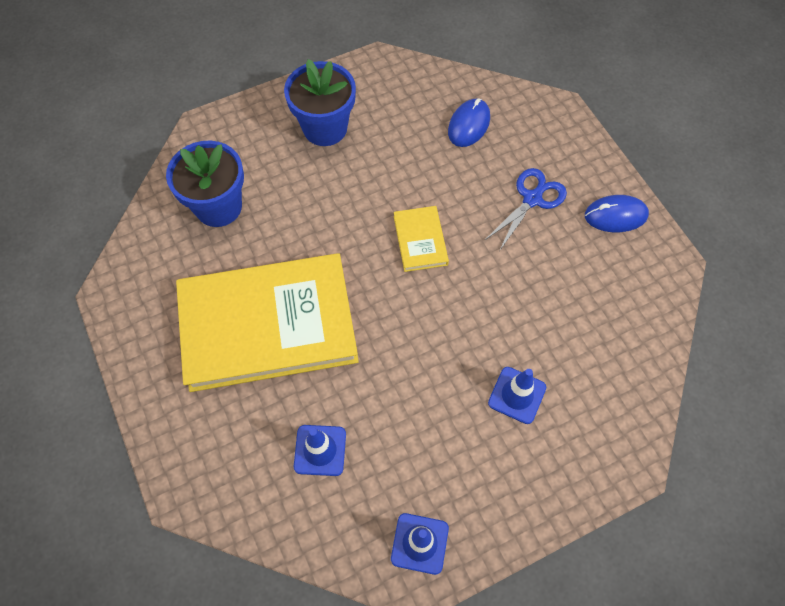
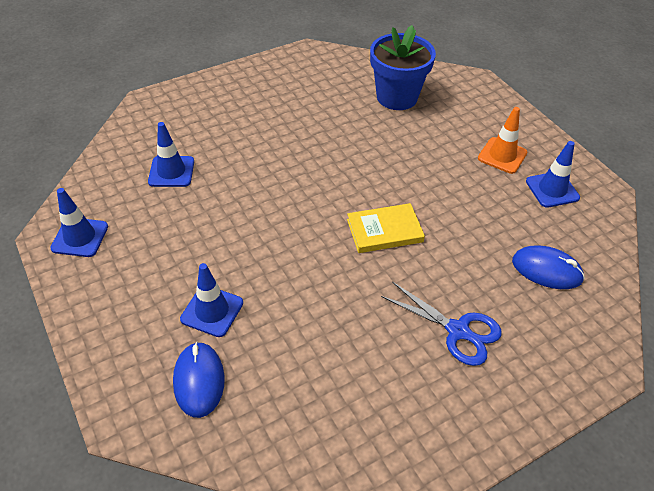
camera: 85 degrees right, 15 degrees down
(268, 325) = (285, 134): yellow book -> none
(325, 128) = (502, 155): blue flower pot -> orange traffic cone
(374, 99) = (552, 189): none -> blue traffic cone
(615, 215) = (453, 423): blue mouse -> blue mouse (199, 380)

